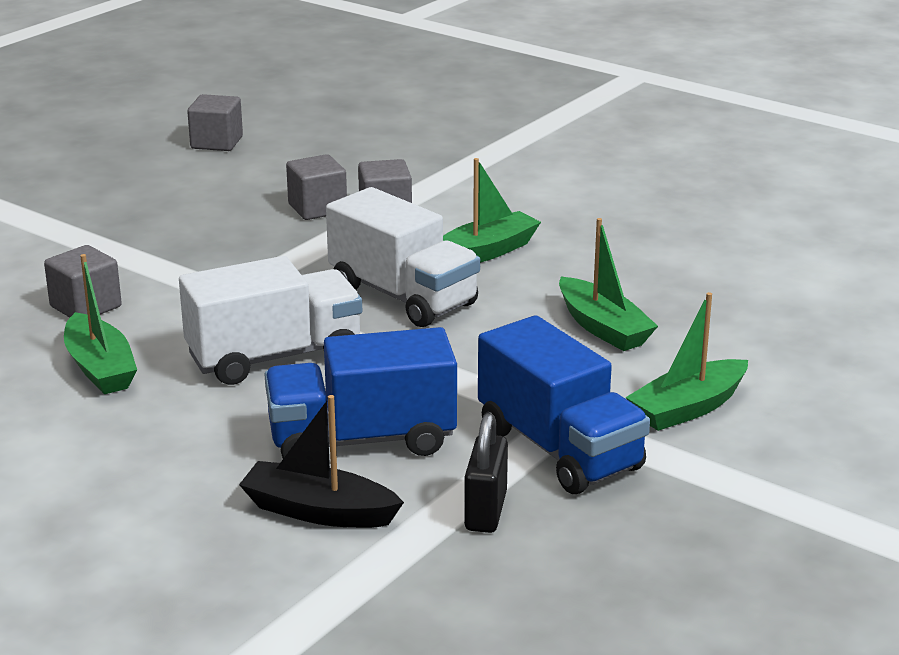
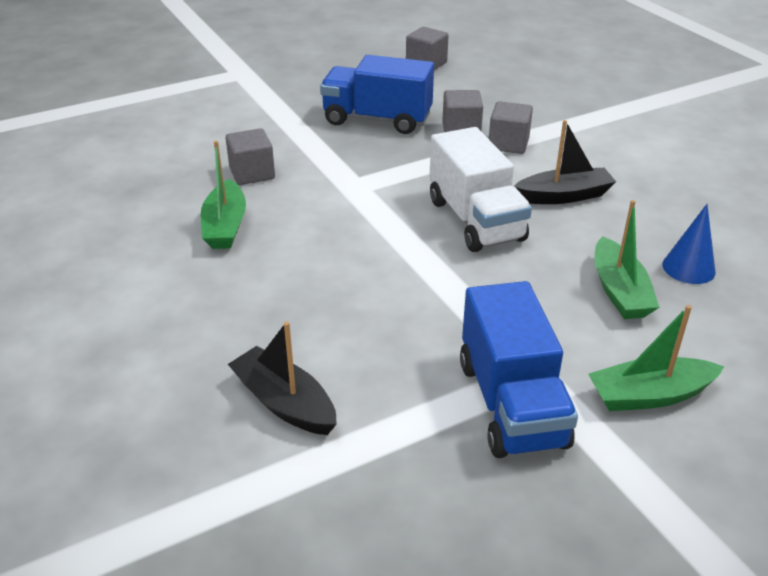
camera: 25 degrees right, 10 degrees up
(274, 357) = (347, 249): white truck -> none
(362, 440) = (360, 344): blue truck -> blue truck (377, 119)
(485, 252) = (564, 196): green boat -> black boat
(485, 511) = (412, 448): black padlock -> none
(659, 291) = (688, 268): none -> blue cone

